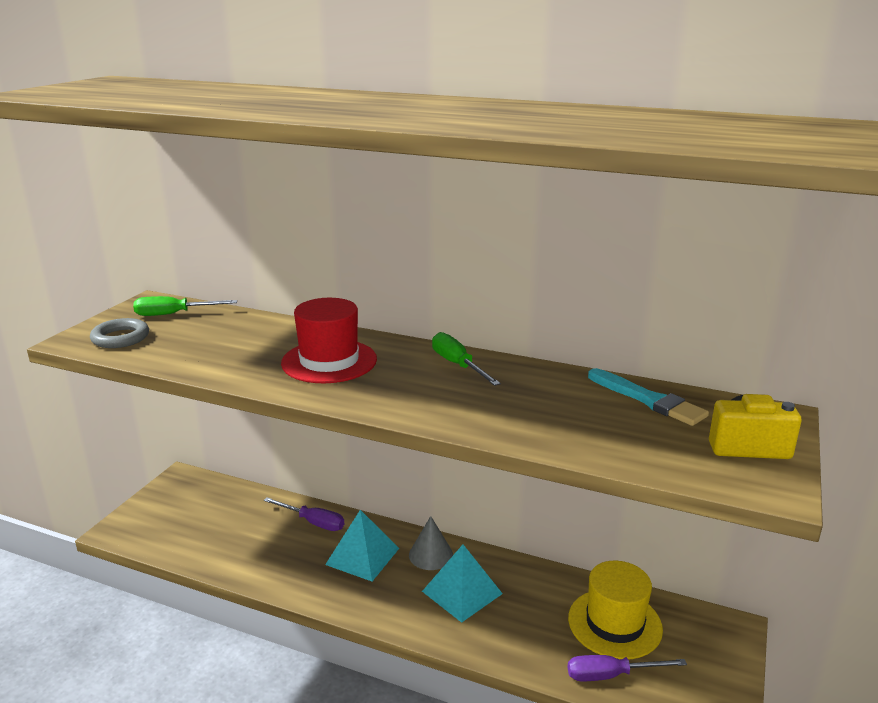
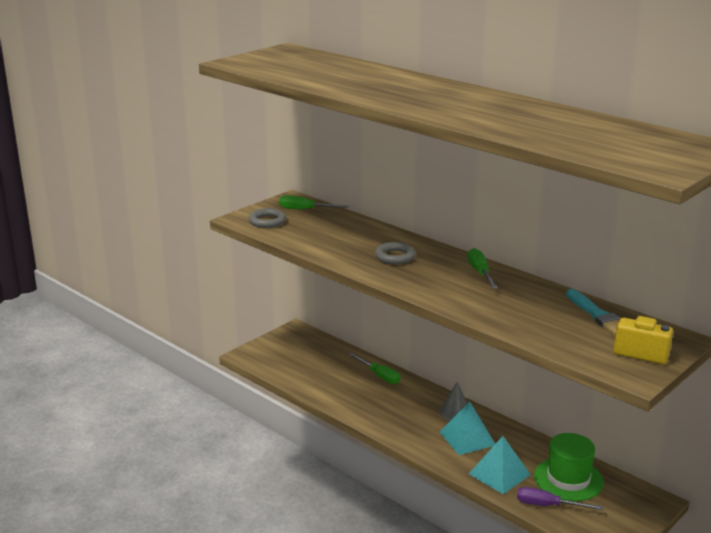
camera: 20 degrees right, 0 degrees up
(313, 522) = (379, 375): purple screwdriver -> green screwdriver
(329, 361) = (395, 257): red hat -> grey ring
(362, 556) = (406, 403): turquoise pyramid -> turquoise pyramid (499, 474)
(614, 623) = (568, 479): yellow hat -> green hat

